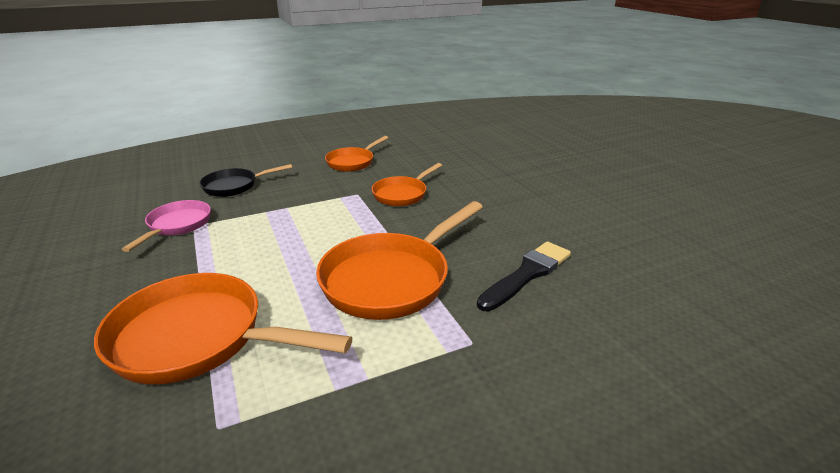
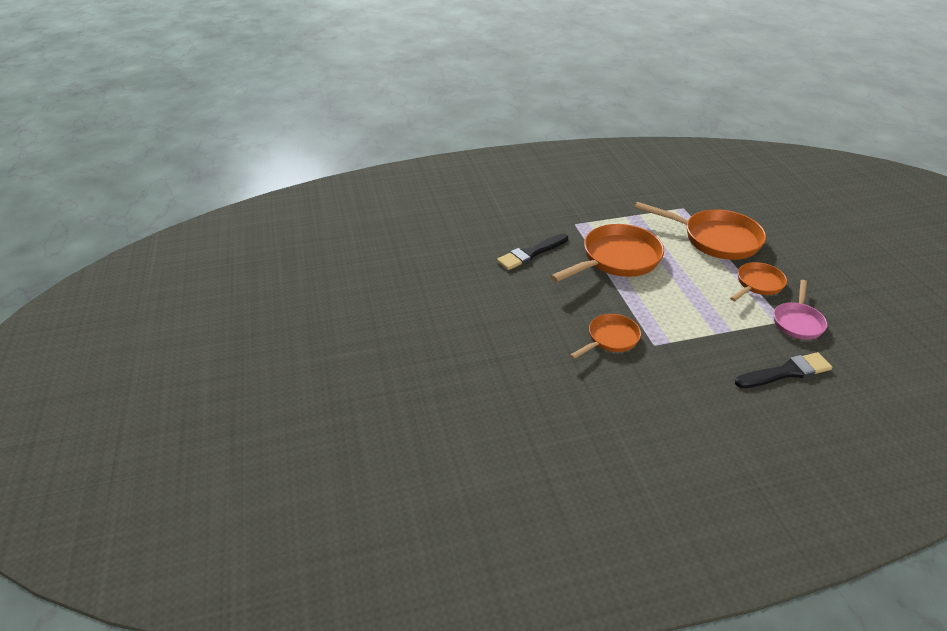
camera: 170 degrees left, 10 degrees up
(234, 186) = (786, 372): black pan -> black brush
(352, 162) = (671, 404): orange pan -> orange pan (757, 284)

